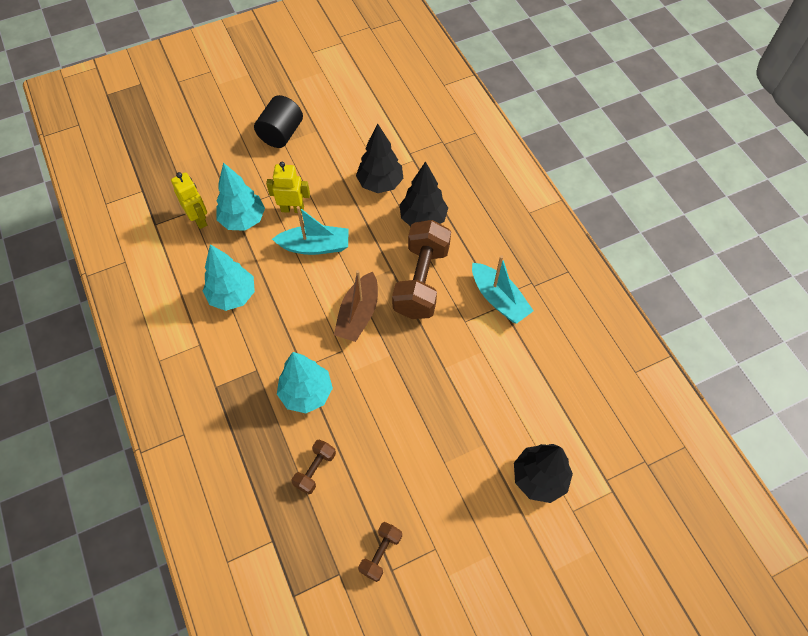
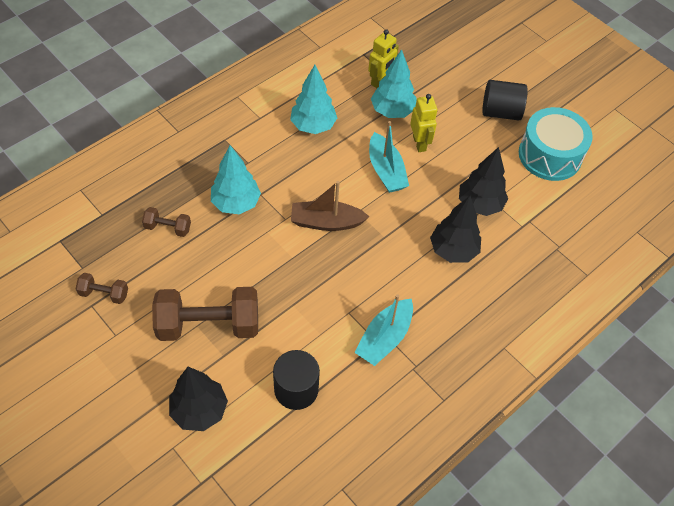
camera: 70 degrees right, 5 degrees down
(345, 114) = (550, 155): none -> turquoise drum
(421, 281) = (380, 265): brown dumbbell -> brown dumbbell (208, 325)
(534, 386) = (296, 389): none -> black cylinder

